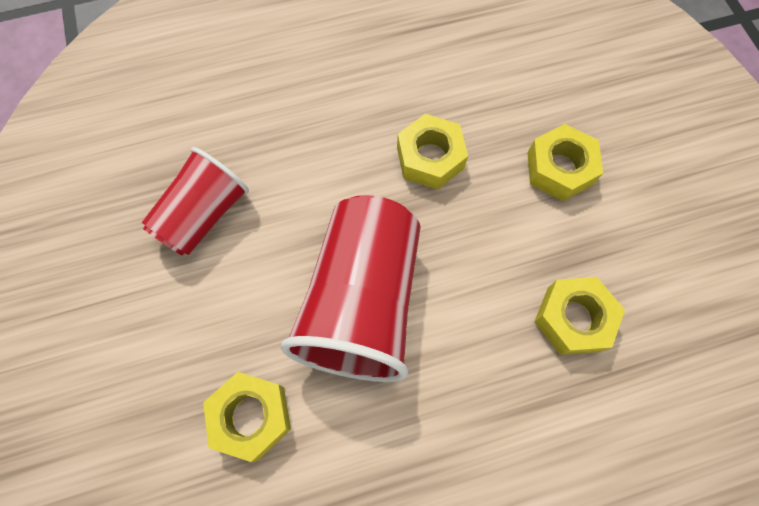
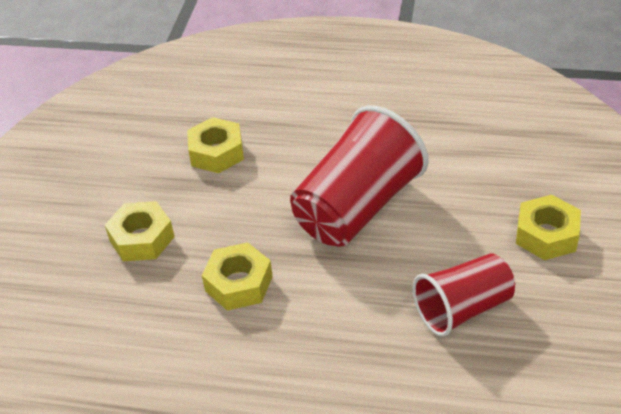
camera: 150 degrees left, 25 degrees down
(251, 416) = (468, 172): yellow nut -> yellow nut (546, 235)

